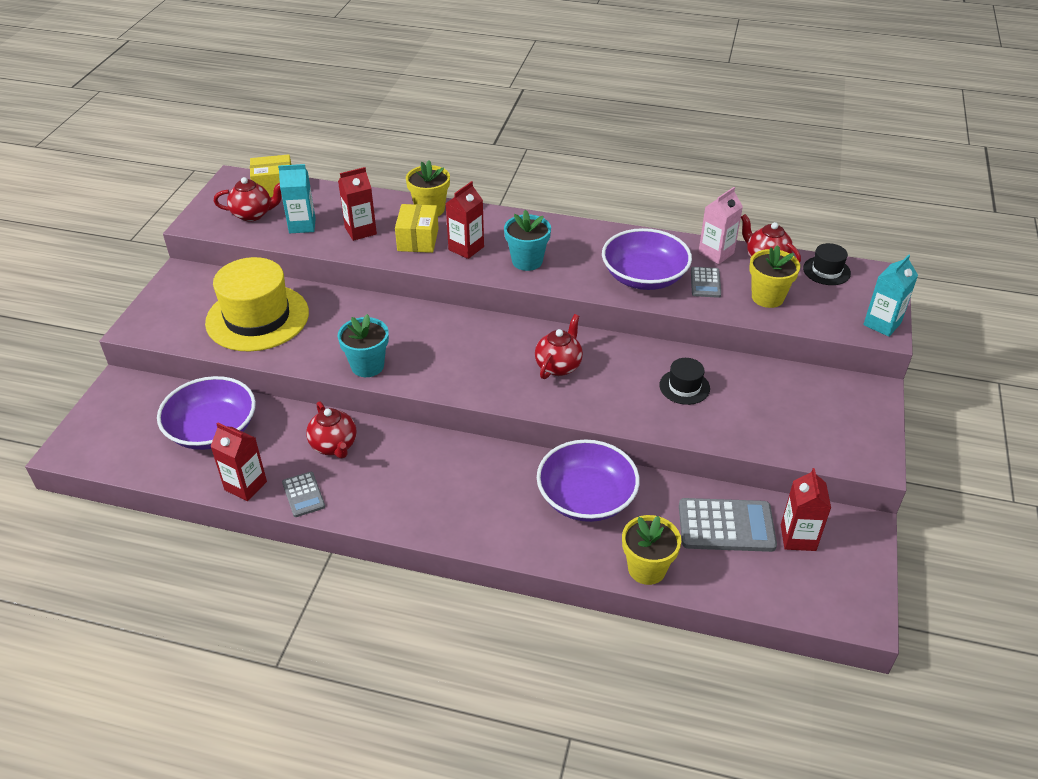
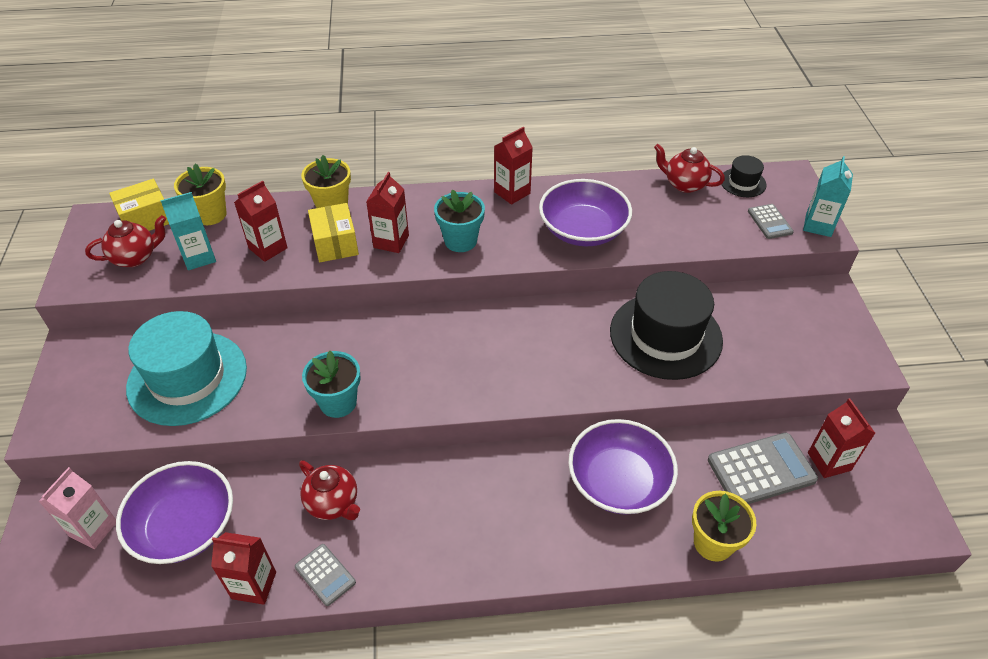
camera: 20 degrees left, 5 degrees up
(257, 318) = (187, 378): yellow hat -> turquoise hat
(558, 366) = (536, 346): red teapot -> none
(595, 232) = (512, 193): none -> red carton
(684, 387) = (665, 336): black hat -> black hat, size x2.17
(705, 283) = (643, 222): grey calculator -> grey calculator (770, 222)
(716, 253) = (636, 188): pink carton -> pink carton (93, 529)
(767, 297) = (706, 223): yellow flower pot -> yellow flower pot (210, 214)

